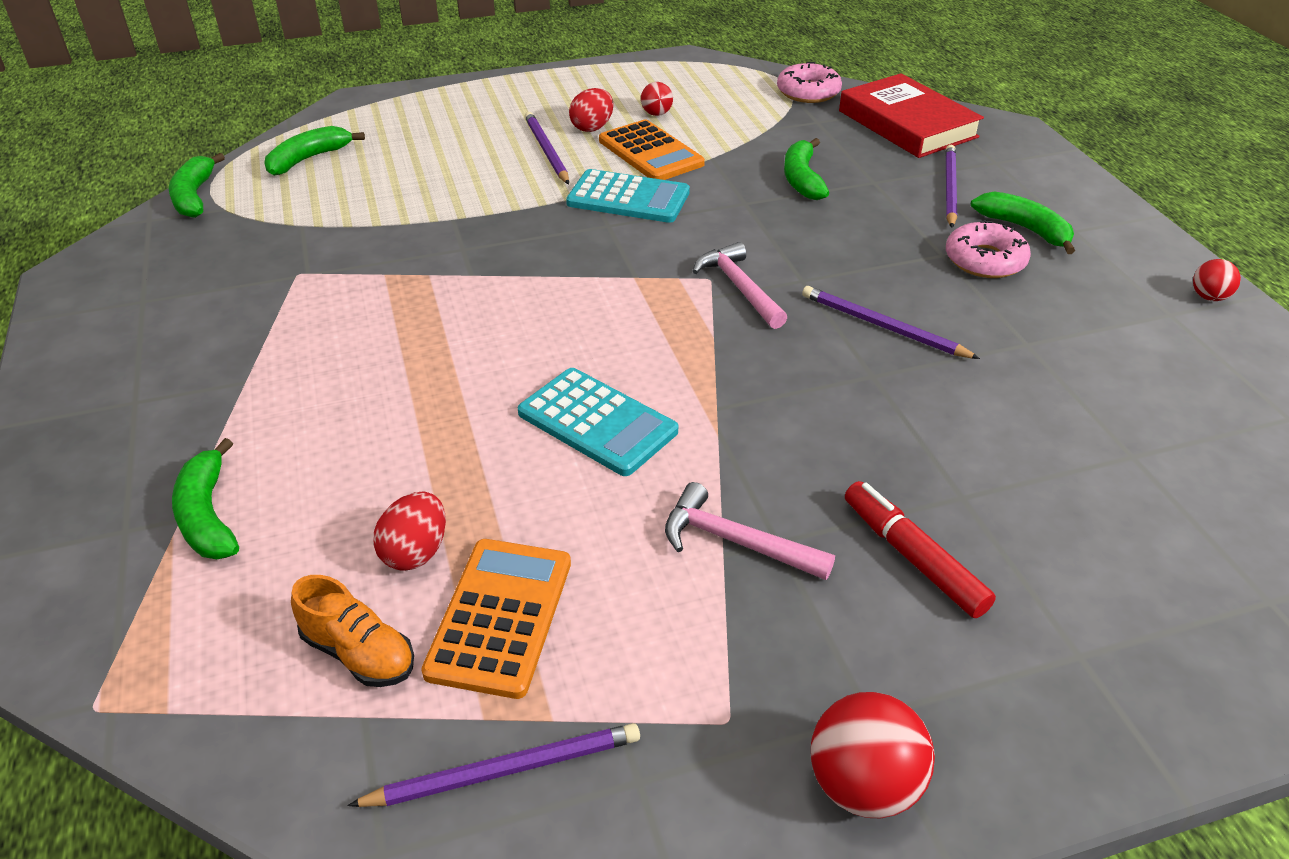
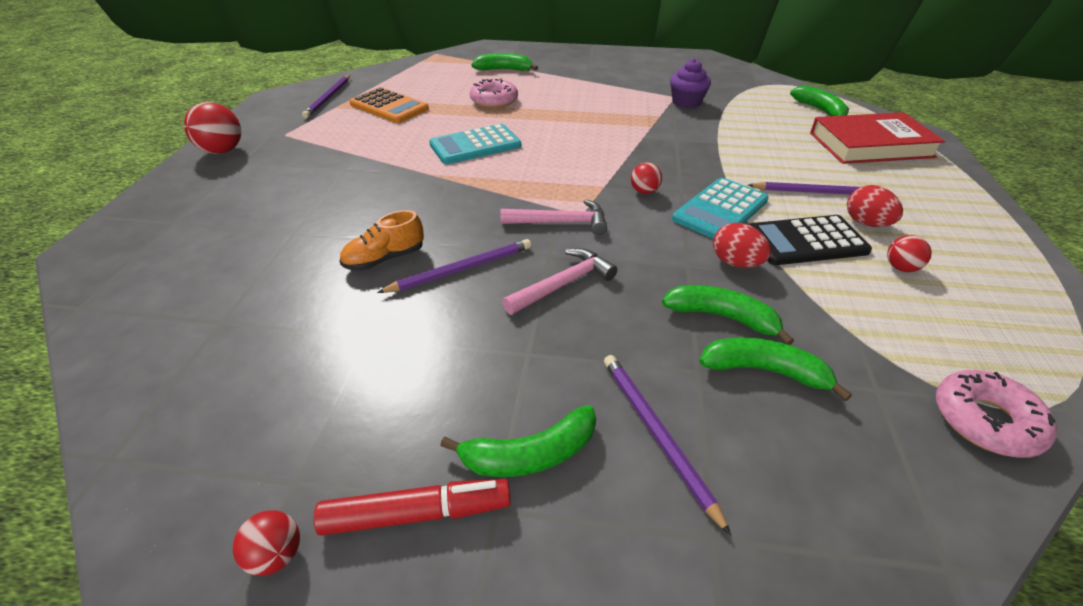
camera: 115 degrees right, 0 degrees up
(194, 196) = (776, 81): green banana -> green banana (765, 371)
(319, 259) = (686, 102): none -> purple cupcake
(359, 653) = (406, 85): orange shoe -> orange shoe (384, 259)
(415, 552) = (441, 98): red egg -> red egg (735, 263)
(625, 248) = (644, 191): none -> red ball
(650, 152) = (805, 241): orange calculator -> black calculator
(736, 542) = (357, 159): pink hammer -> pink hammer (563, 284)
(907, 124) = (865, 490): red book -> red book (870, 145)
(913, 557) = (284, 200): red marker -> red marker (417, 514)
(949, 188) = (656, 434): purple pencil -> purple pencil turned 150 degrees counterclockwise
(985, 260) = (498, 380): pink donut -> pink donut (494, 100)

